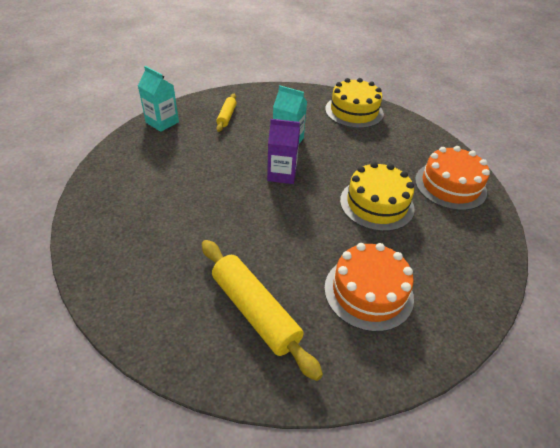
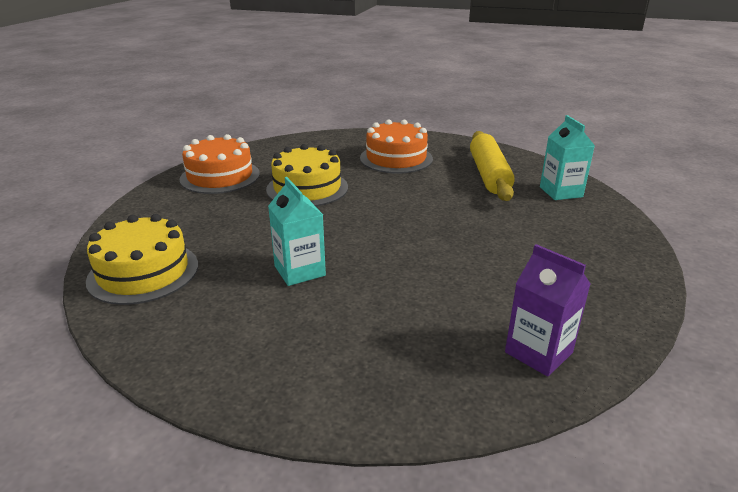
camera: 140 degrees left, 15 degrees down
(162, 122) = (468, 392): turquoise carton -> turquoise carton (560, 192)
(226, 116) = (338, 350): yellow rolling pin -> none
(282, 174) = (360, 239): purple carton -> purple carton (538, 352)

